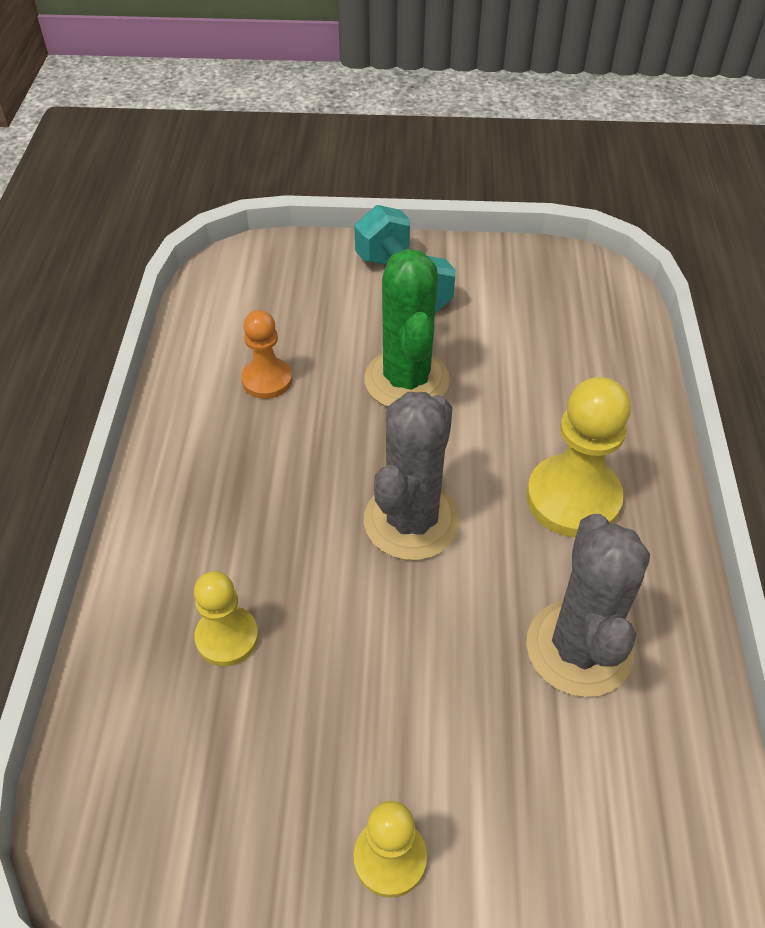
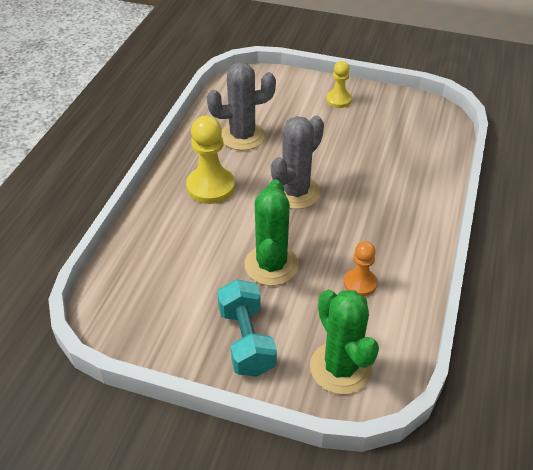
camera: 165 degrees left, 5 degrees down
(227, 637) = (392, 165): yellow pawn -> none
(278, 278) = (340, 368): none -> green cactus
(579, 648) = (242, 136): grey cactus -> grey cactus turned 60 degrees clockwise

